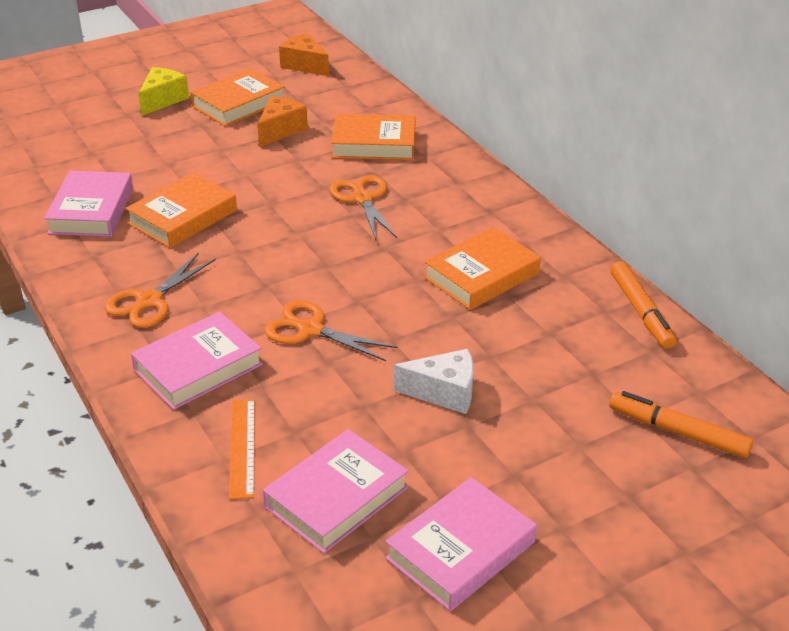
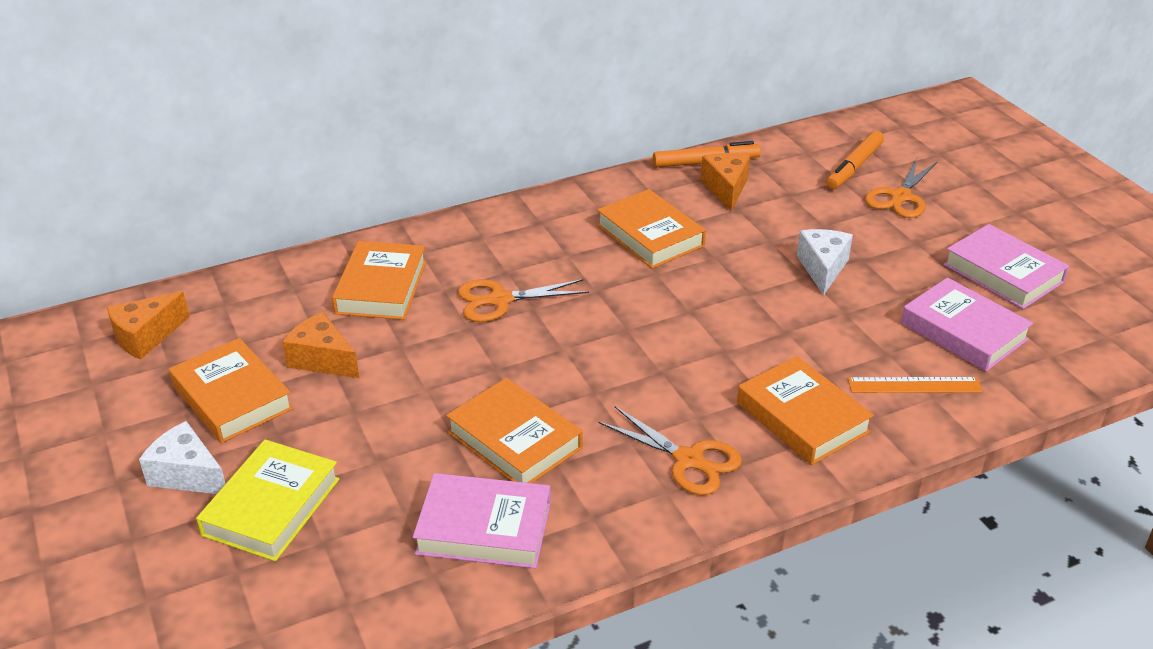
camera: 85 degrees left, 0 degrees up
(128, 131) = (271, 507): none -> yellow book
(162, 100) = (187, 475): yellow cheese -> white cheese
(198, 367) = (802, 417): pink book -> orange book
(310, 330) = (737, 341): orange scissors -> orange scissors (900, 197)
(589, 326) = (726, 188): none -> orange cheese

